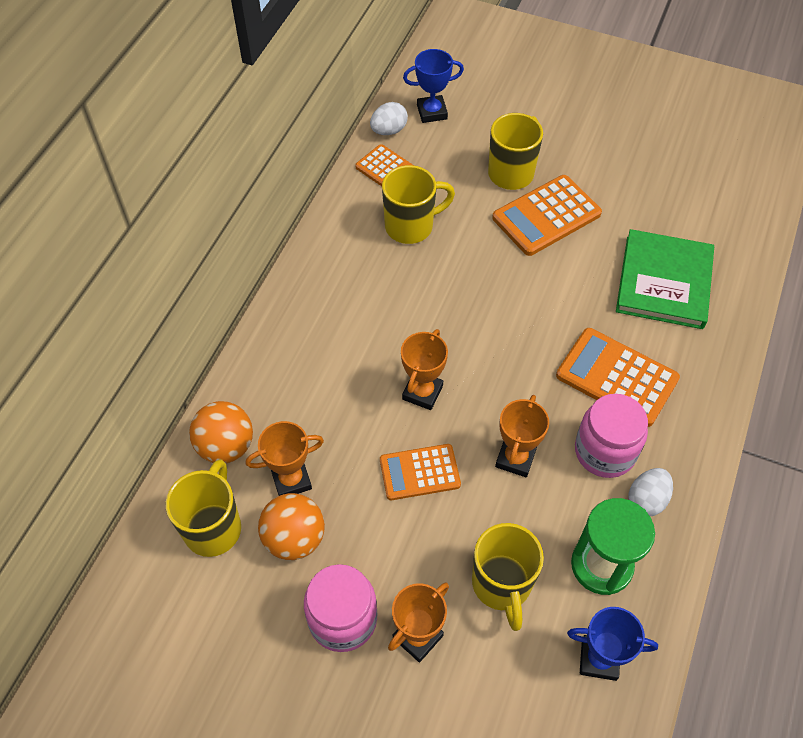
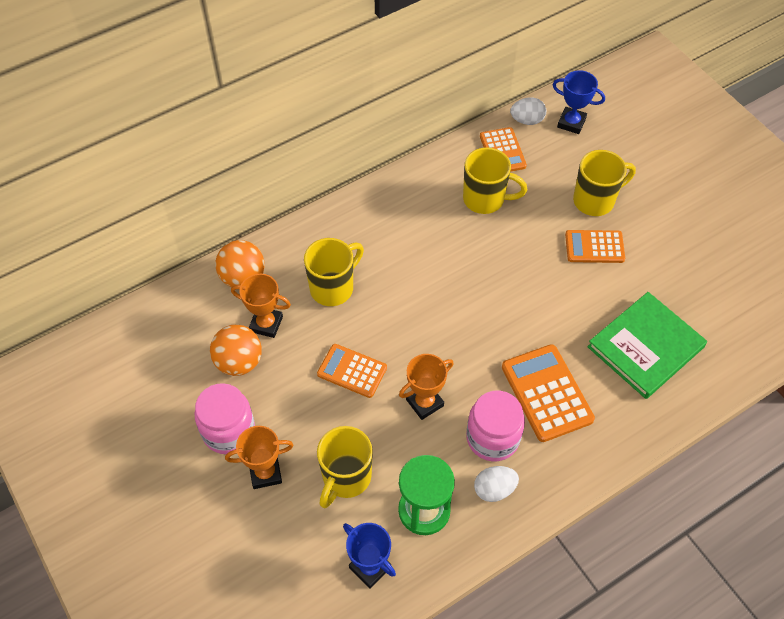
camera: 35 degrees right, 0 degrees up
(213, 527) = (196, 324): yellow mug -> yellow mug (333, 288)
(422, 392) = (397, 319): orange trophy -> none
(546, 216) = (594, 247): orange calculator -> orange calculator, size x0.66

